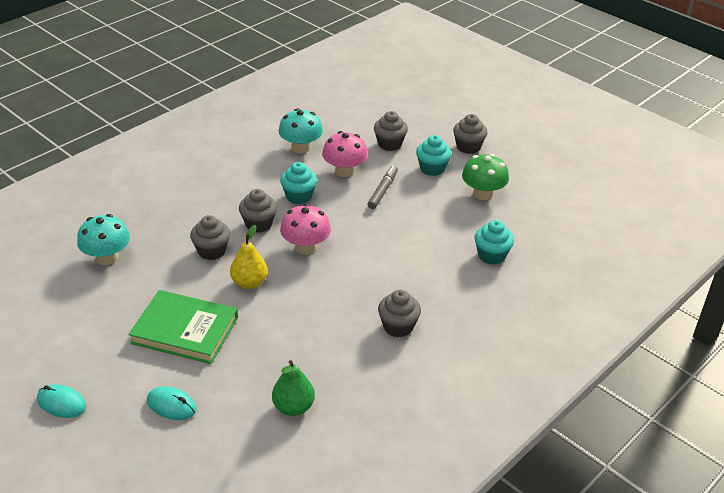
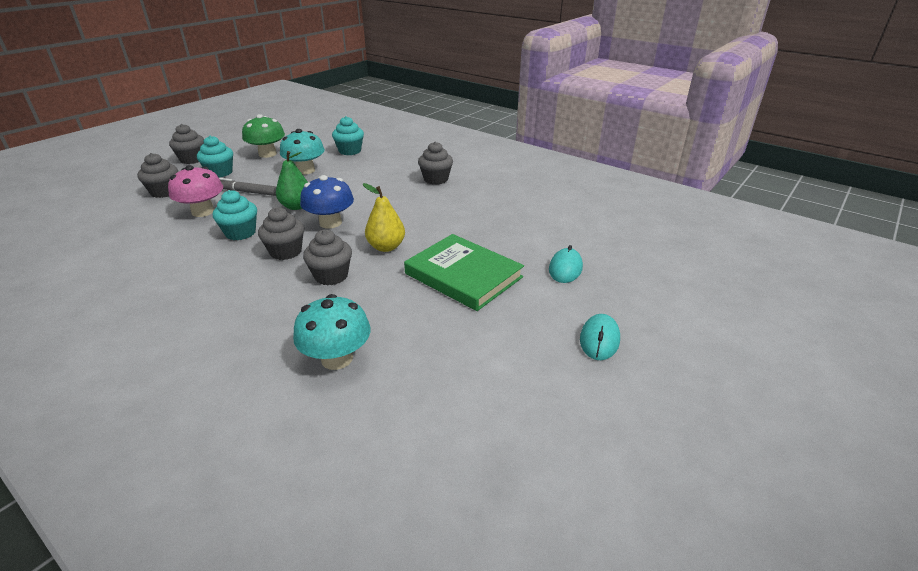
camera: 95 degrees left, 5 degrees down
(185, 330) = (463, 275): green book -> green book turned 60 degrees counterclockwise
(293, 407) = (538, 212): green pear -> green pear (296, 206)
(301, 147) = (139, 239): turquoise mushroom -> turquoise mushroom (305, 170)
(305, 247) = (330, 223): pink mushroom -> blue mushroom

